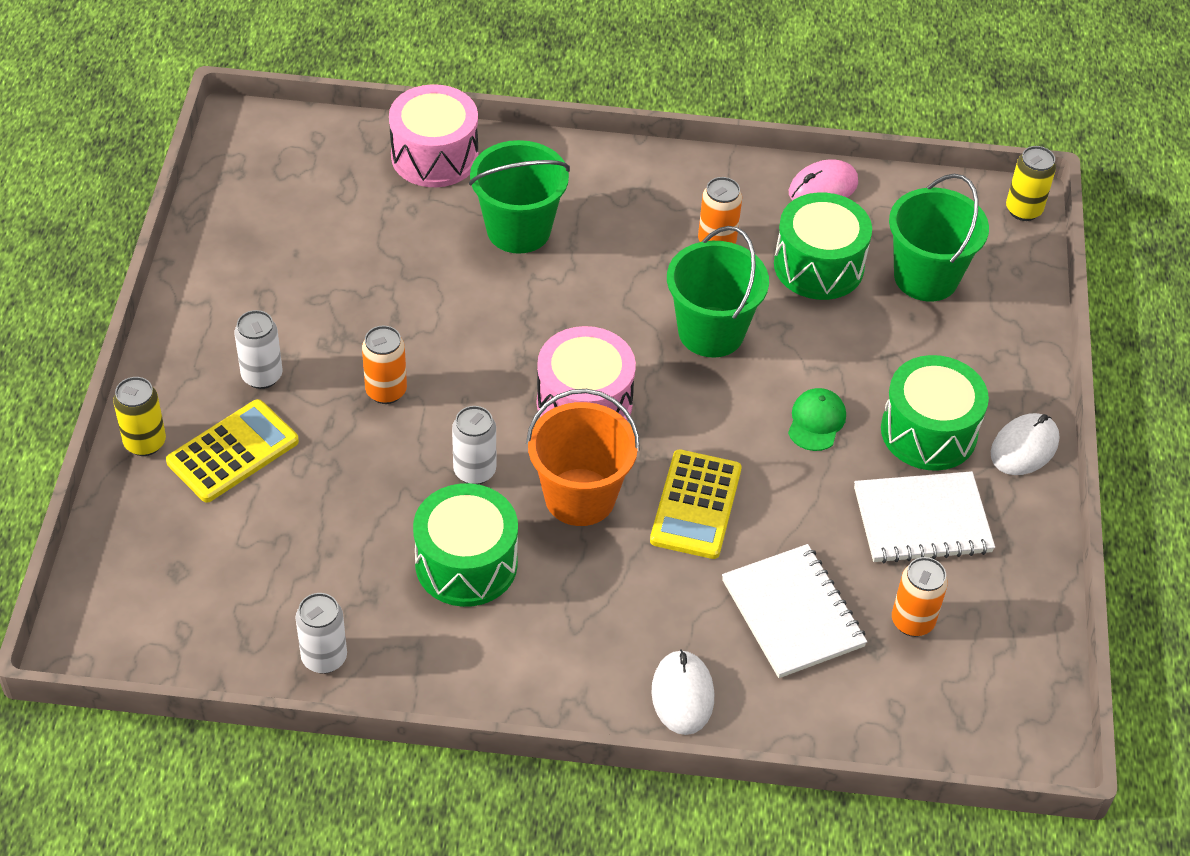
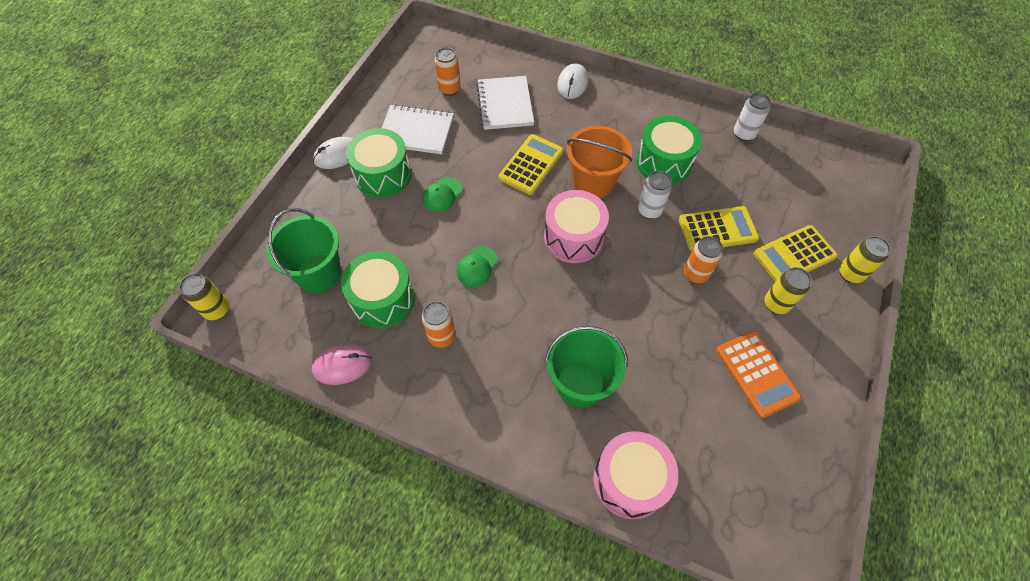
camera: 160 degrees left, 10 degrees up
(262, 376) = (776, 304): white can -> yellow can
(289, 286) = (756, 374): none -> orange calculator
(358, 465) = (717, 229): none -> yellow calculator
(711, 332) = (477, 267): green bucket -> green cap

